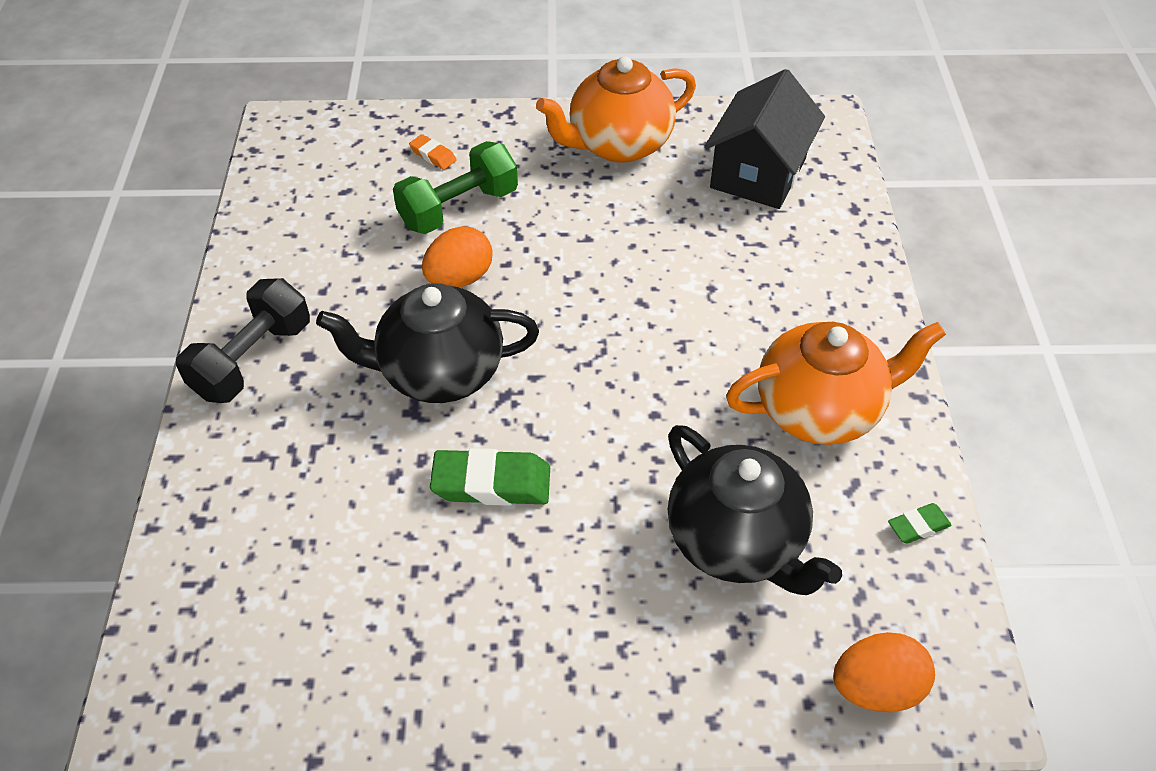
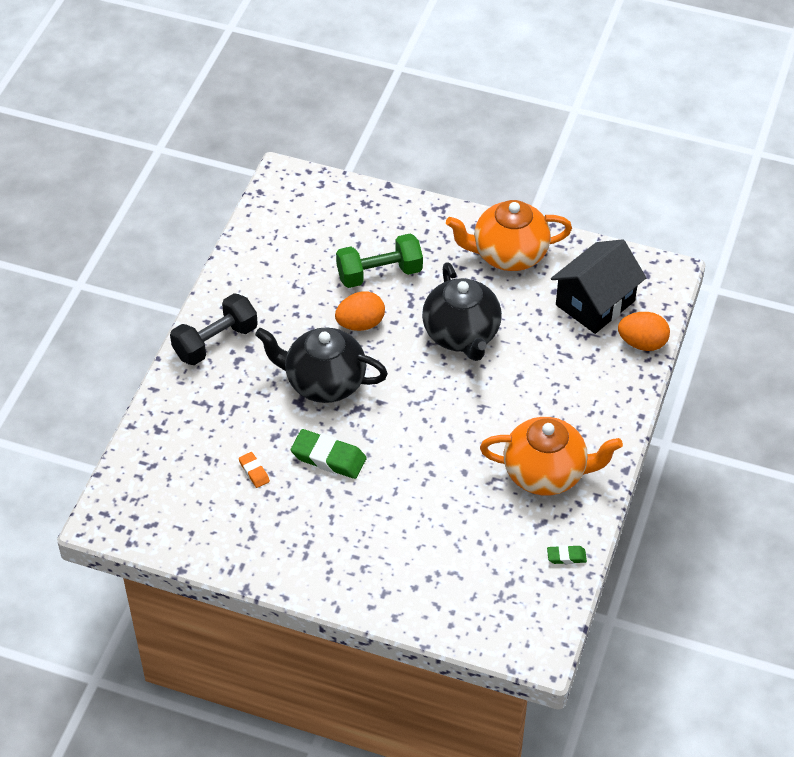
camera: 20 degrees right, 0 degrees up
(433, 155) = (378, 228): orange eraser -> orange eraser (254, 472)
(736, 542) = (454, 532): black teapot -> black teapot (461, 335)
(876, 688) = (491, 629): orange egg -> orange egg (642, 343)

